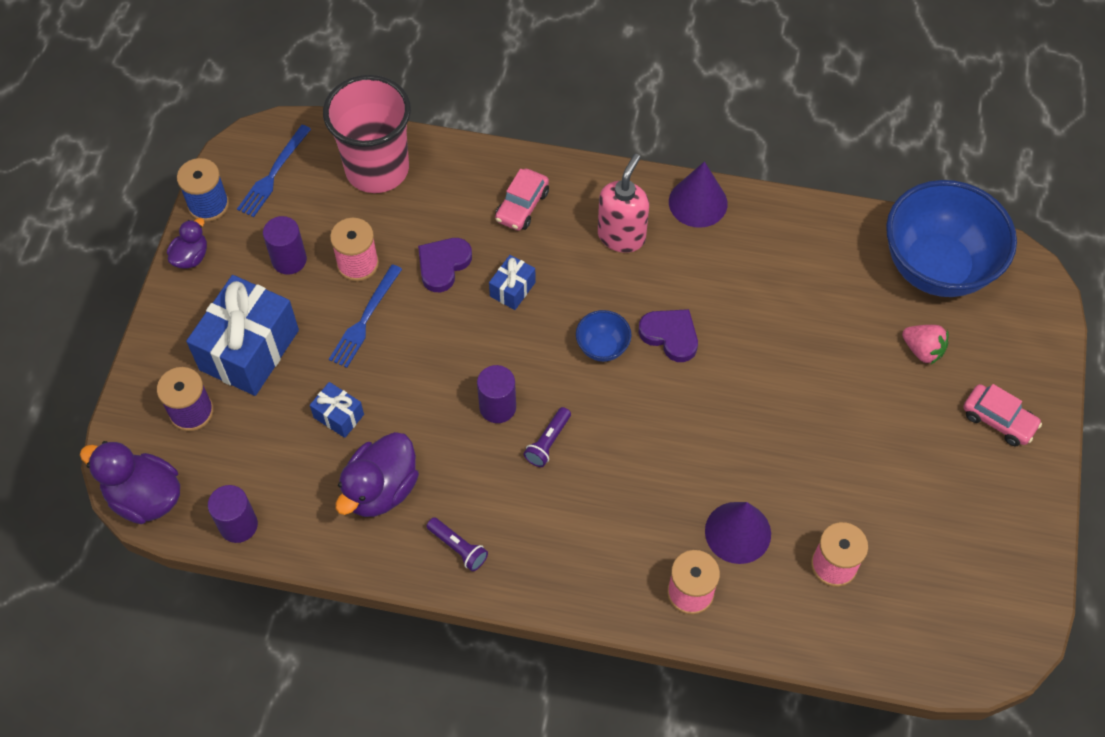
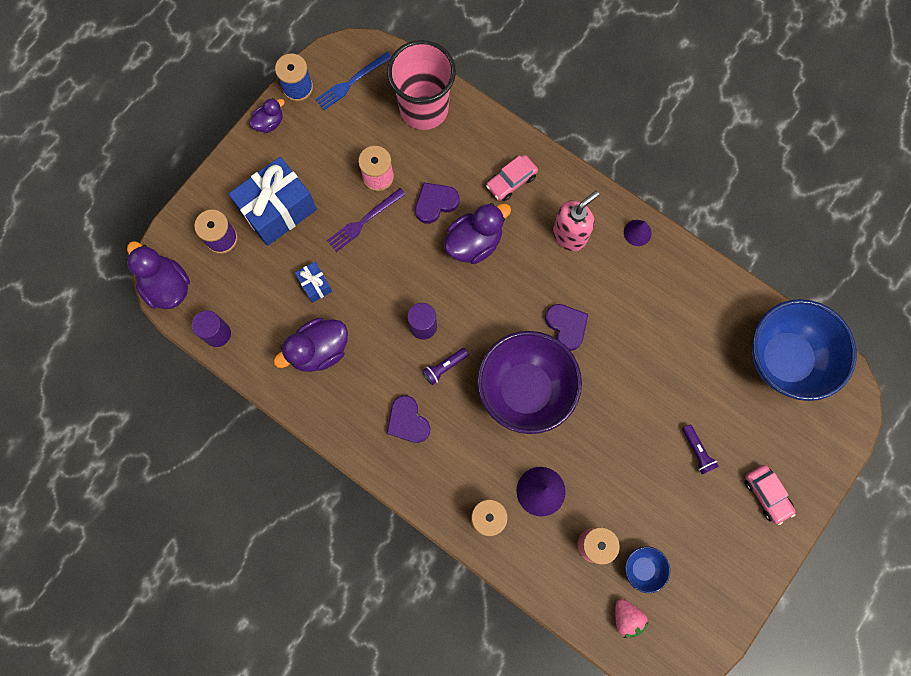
camera: 25 degrees right, 15 degrees up
(289, 260) = (333, 153): purple cylinder -> none
(365, 319) = (364, 221): blue fork -> purple fork
(458, 548) = (350, 415): purple flashlight -> purple flashlight (697, 451)
(512, 289) = (474, 242): blue gift -> purple duck
(534, 523) = (407, 421): none -> purple heart
(602, 347) = (515, 314): blue bowl -> blue bowl (643, 568)
(658, 426) = (525, 390): none -> purple bowl
(698, 202) = (637, 232): purple cone -> purple cone, size x0.61
(922, 350) = (740, 418): pink strawberry -> pink strawberry (626, 618)

